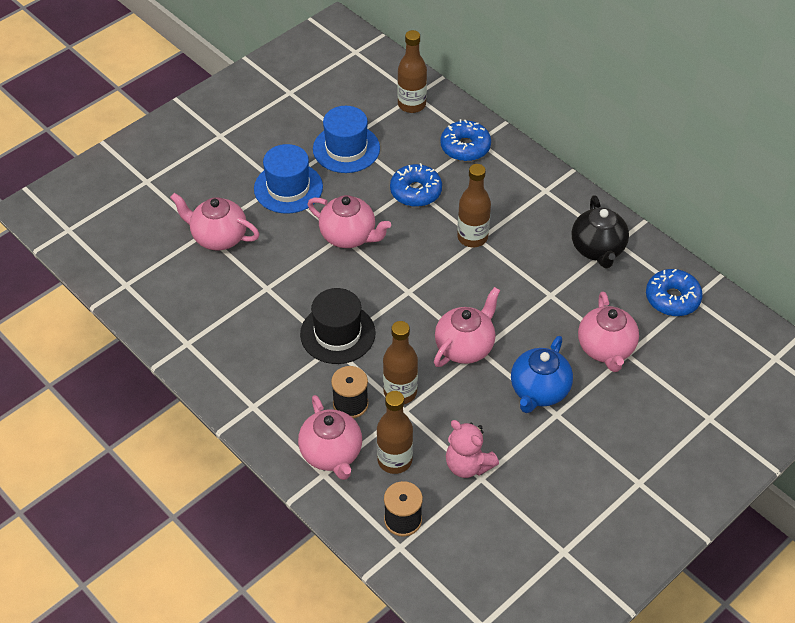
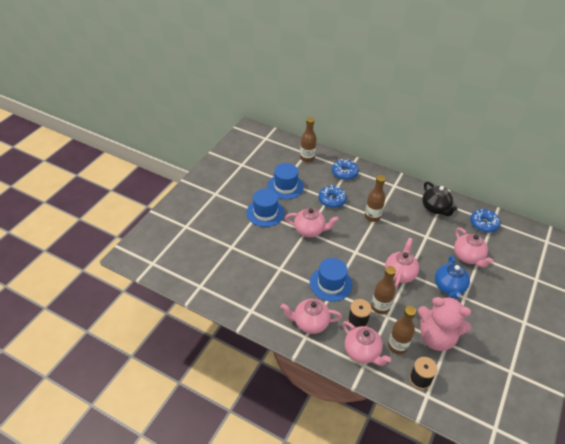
camera: 20 degrees left, 5 degrees down
(218, 237) = (240, 247): pink teapot -> pink teapot (310, 323)
(337, 333) = (330, 283): black hat -> blue hat
(468, 465) = (436, 337): pink teddy bear -> pink teddy bear, size x1.65

